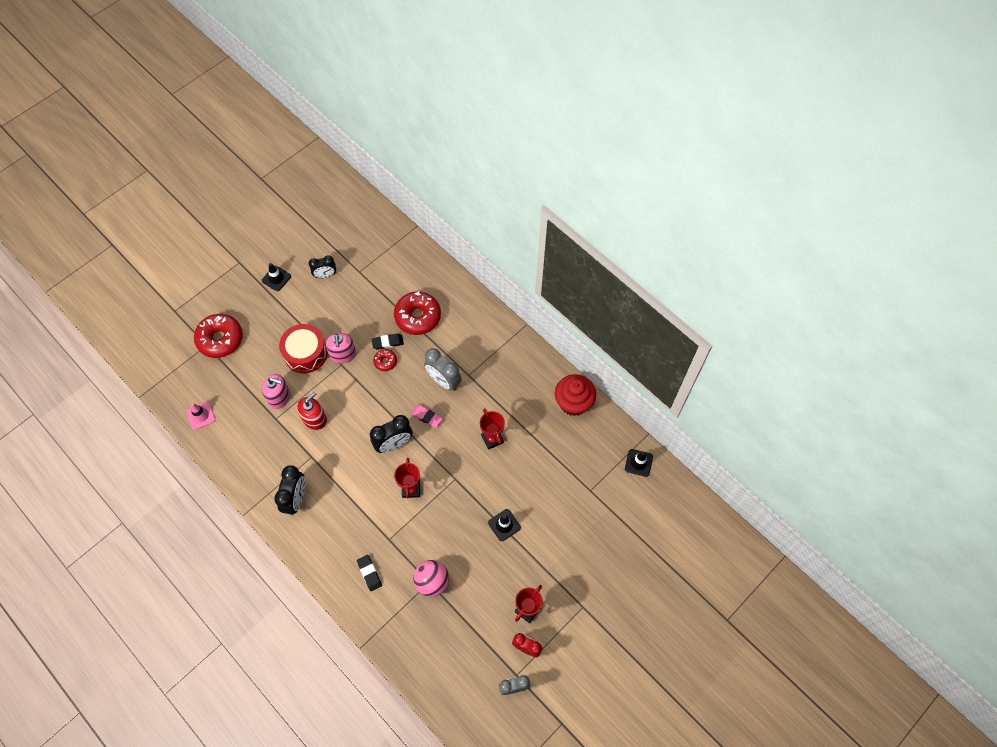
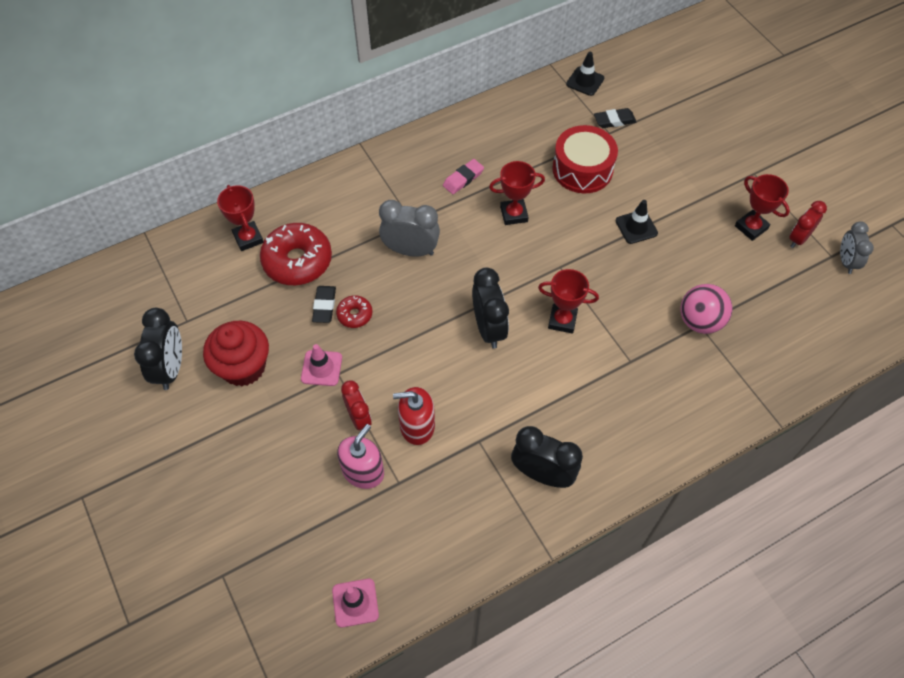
camera: 75 degrees left, 5 degrees down
(220, 339) = (221, 550): red donut -> none
(276, 278) = (142, 442): black traffic cone -> none
(305, 353) = (299, 420): red drum -> red drum (582, 169)
(313, 385) = (359, 418): none -> red clock
(314, 419) = (417, 426): red soap dispenser -> red soap dispenser turned 60 degrees counterclockwise
(325, 275) = (171, 368): black clock -> black clock, size x1.51
(343, 354) = (321, 368): pink soap dispenser -> pink traffic cone
(369, 573) = (676, 394): black eraser -> black eraser (614, 120)
(427, 417) = (459, 281): pink eraser -> pink eraser (463, 179)
(428, 283) = (248, 238): none -> red trophy
(443, 381) = (410, 250): grey clock -> grey clock turned 135 degrees counterclockwise
(573, 403) = (488, 122): red cupcake -> red cupcake (243, 367)

